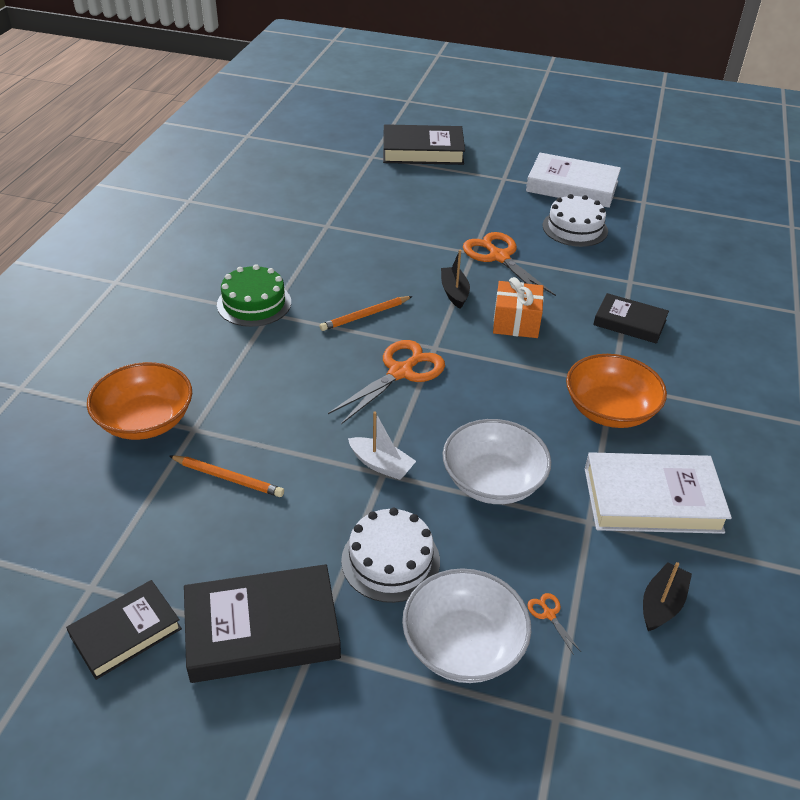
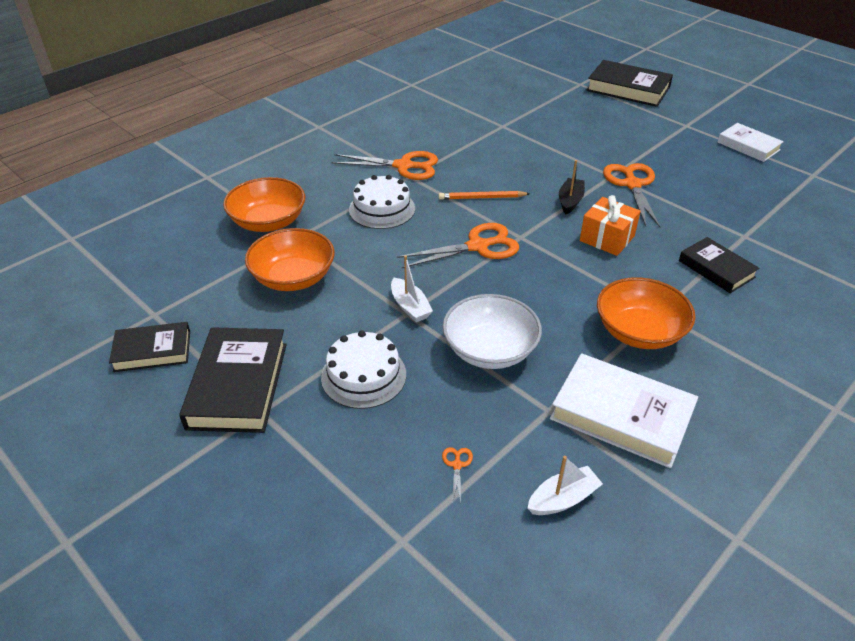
camera: 30 degrees right, 0 degrees up
(228, 478) = (293, 277): orange pencil -> orange bowl
(254, 303) = (403, 166): green cake -> orange scissors
(262, 629) = (238, 385): black book -> black book turned 75 degrees clockwise
(463, 645) = (371, 457): white bowl -> none
(572, 186) = (748, 146): white book -> white book, size x0.63
(575, 228) = (724, 180): white cake -> white cake (382, 209)
(662, 604) = (563, 499): black boat -> white boat

